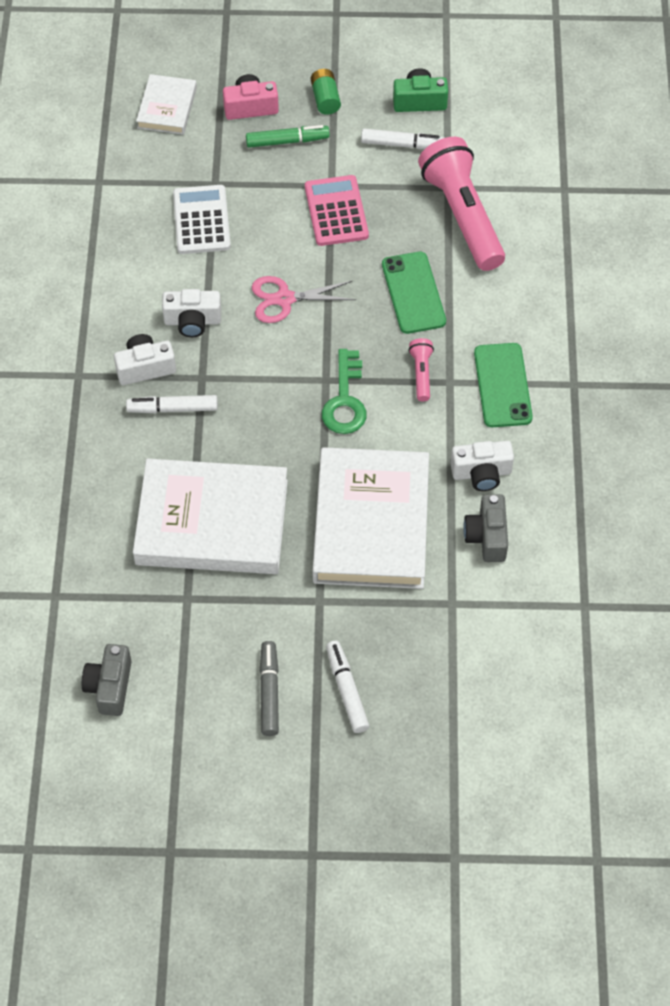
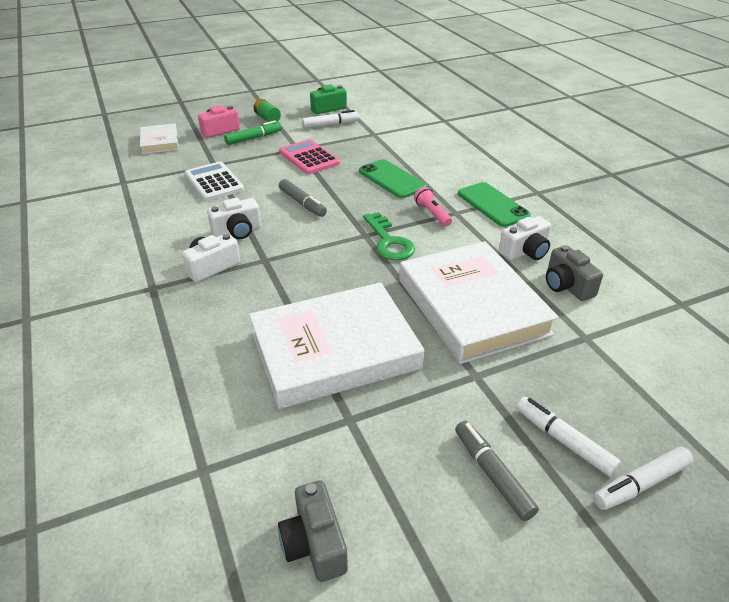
camera: 25 degrees left, 20 degrees down
(172, 408) = (250, 285): white marker -> white marker (640, 484)
(284, 299) = (302, 203): pink scissors -> grey marker
(462, 215) = (393, 142): pink flashlight -> none

